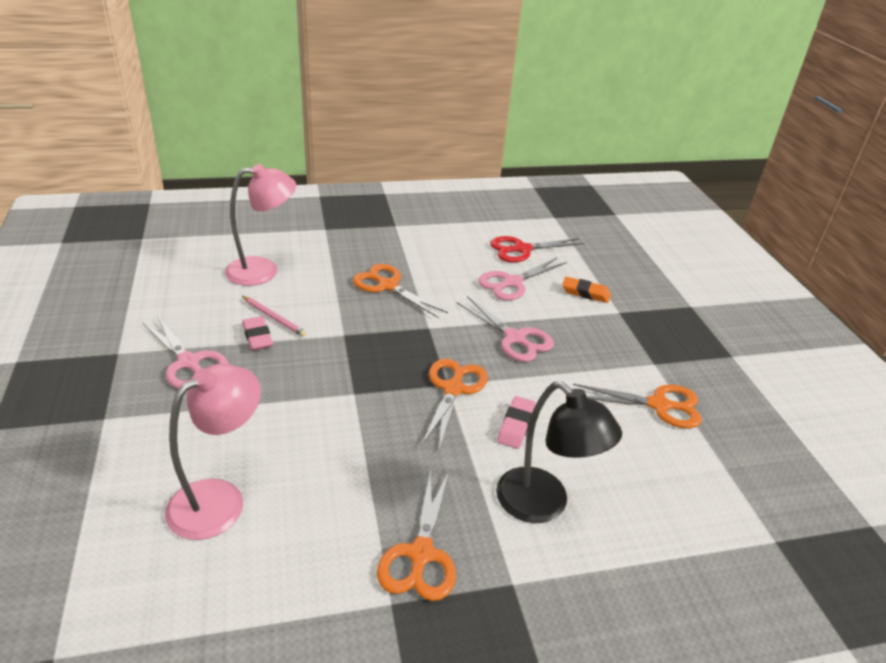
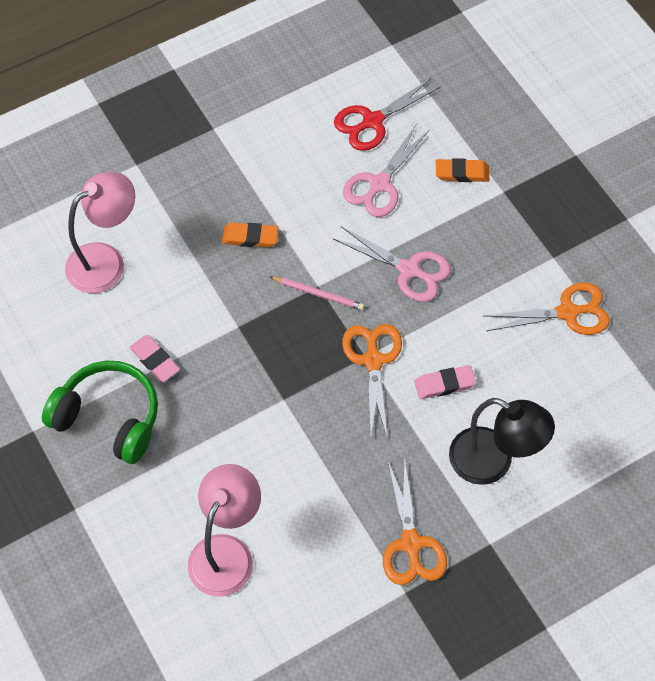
camera: 15 degrees left, 25 degrees up
(189, 362) = (109, 418): pink scissors -> green headphones
(274, 318) = (157, 328): pink pencil -> pink pencil (318, 294)
(388, 286) = (250, 237): orange scissors -> orange eraser
(516, 425) = (444, 384): pink eraser -> pink eraser turned 75 degrees clockwise

